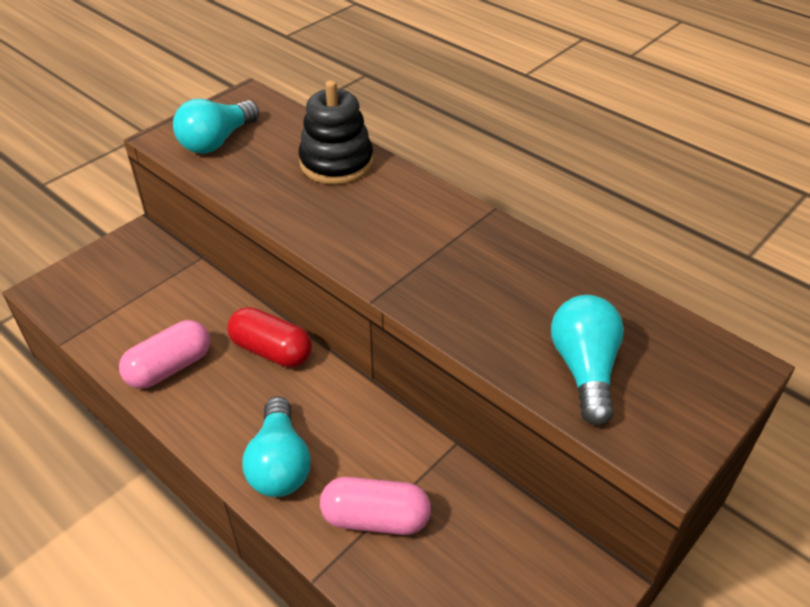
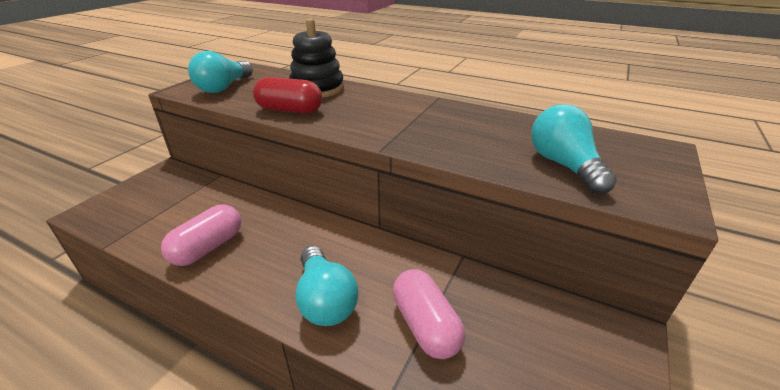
camera: 15 degrees left, 10 degrees down
(271, 351) = (293, 222): red capsule -> red capsule (290, 110)
(375, 518) = (425, 325): pink capsule -> pink capsule turned 75 degrees clockwise

